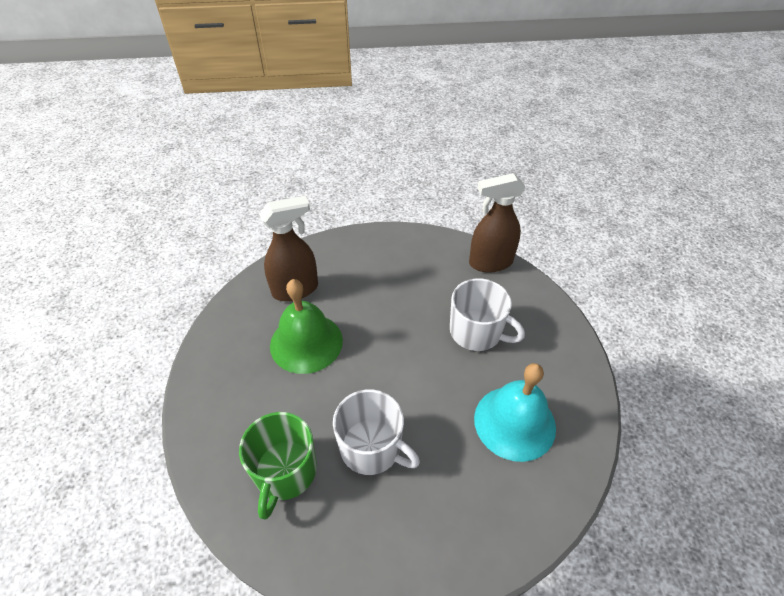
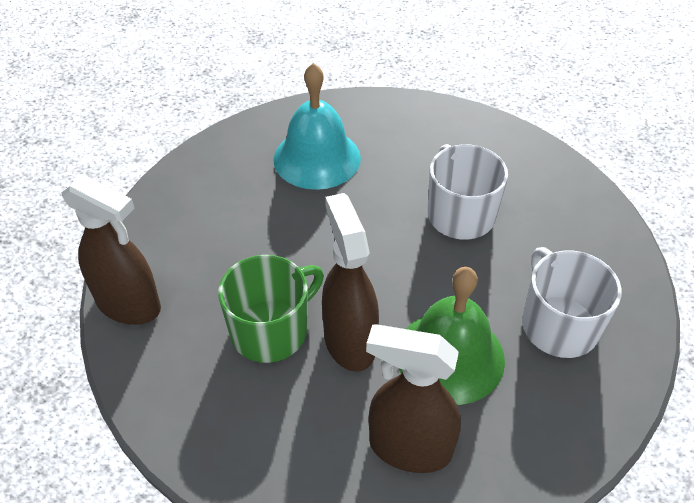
camera: 140 degrees left, 0 degrees up
(285, 472) = (556, 244): green mug -> green mug (271, 330)
(366, 316) = (349, 341): none -> brown spray bottle
(476, 332) = (252, 242): white mug -> white mug (558, 325)

